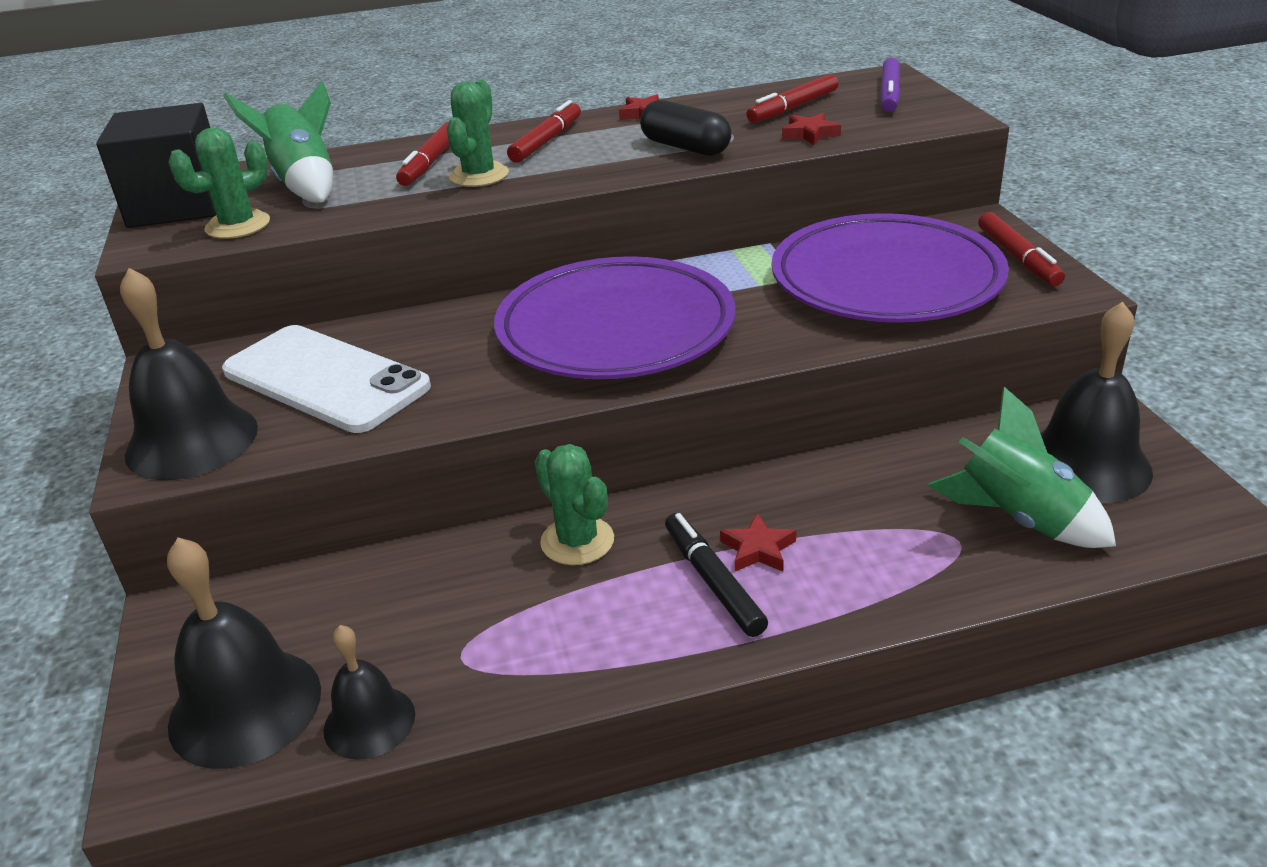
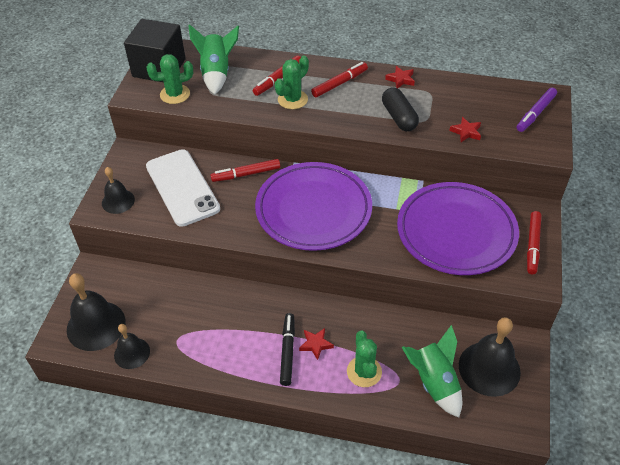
camera: 25 degrees right, 15 degrees up
(192, 440) = (118, 201): black bell -> black bell, size x0.60
(577, 541) = (250, 305): green cactus -> green cactus (364, 372)
(793, 108) = (476, 105): red marker -> red marker (246, 174)

